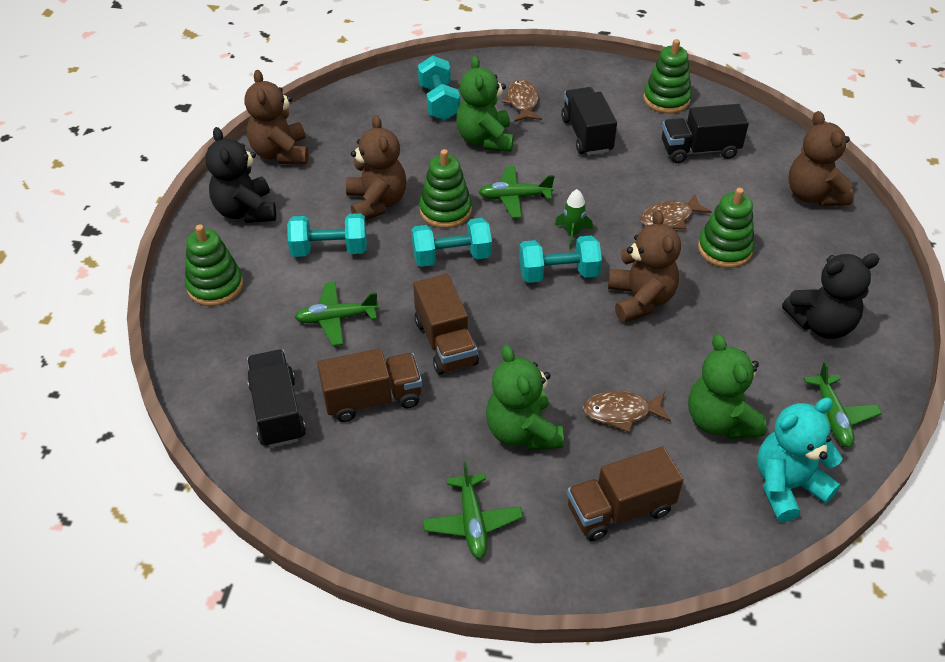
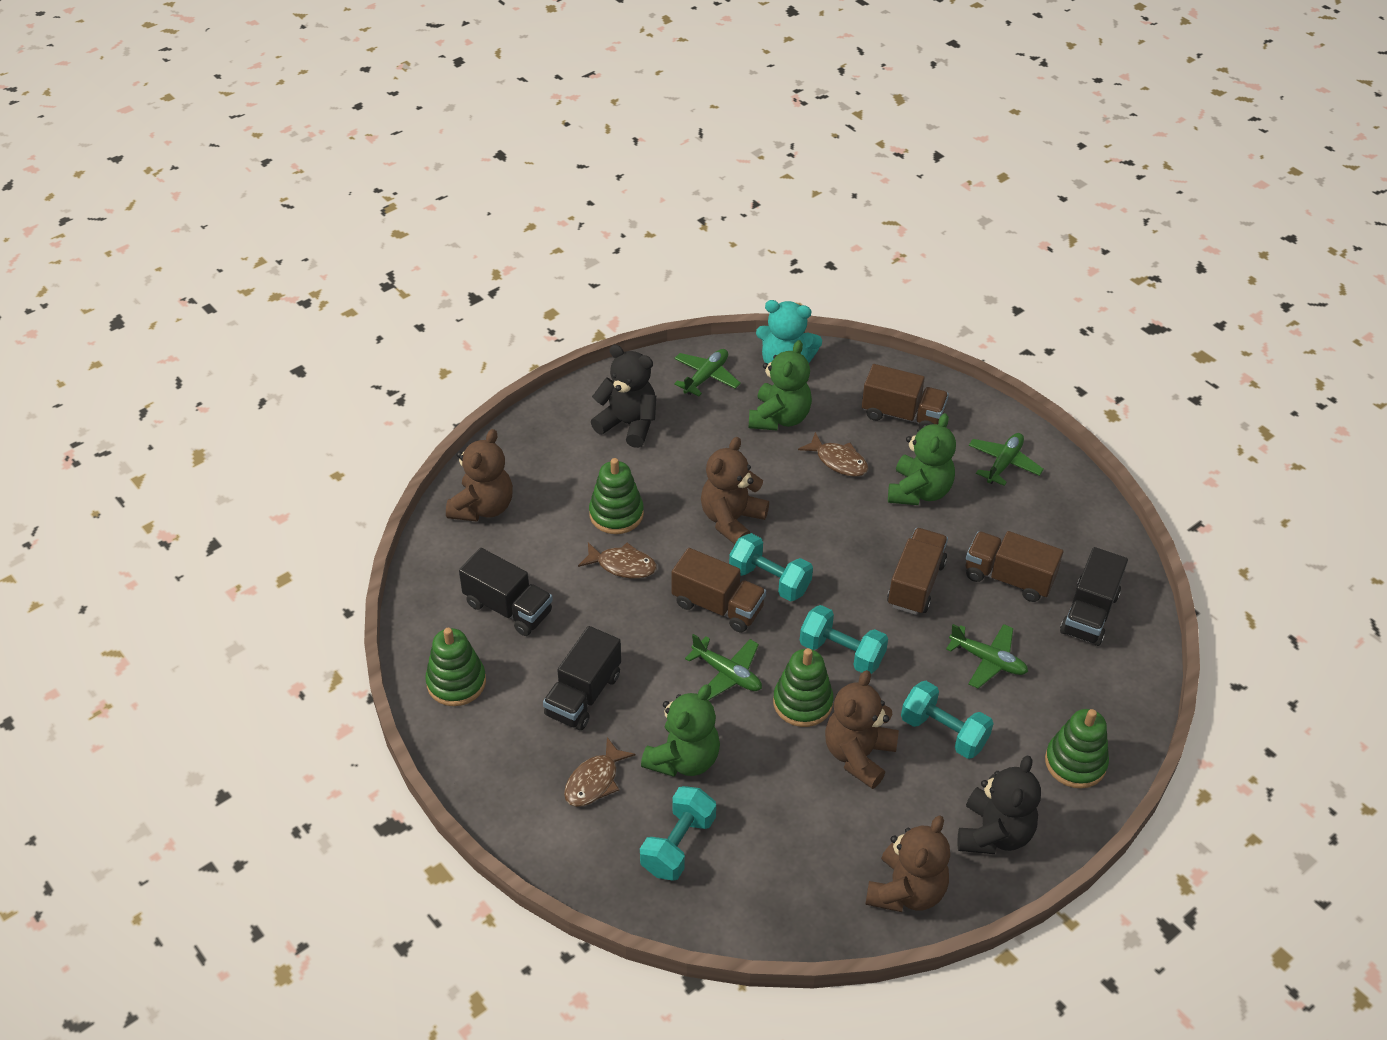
camera: 140 degrees left, 0 degrees up
(572, 233) = (717, 606): green rocket -> brown truck

